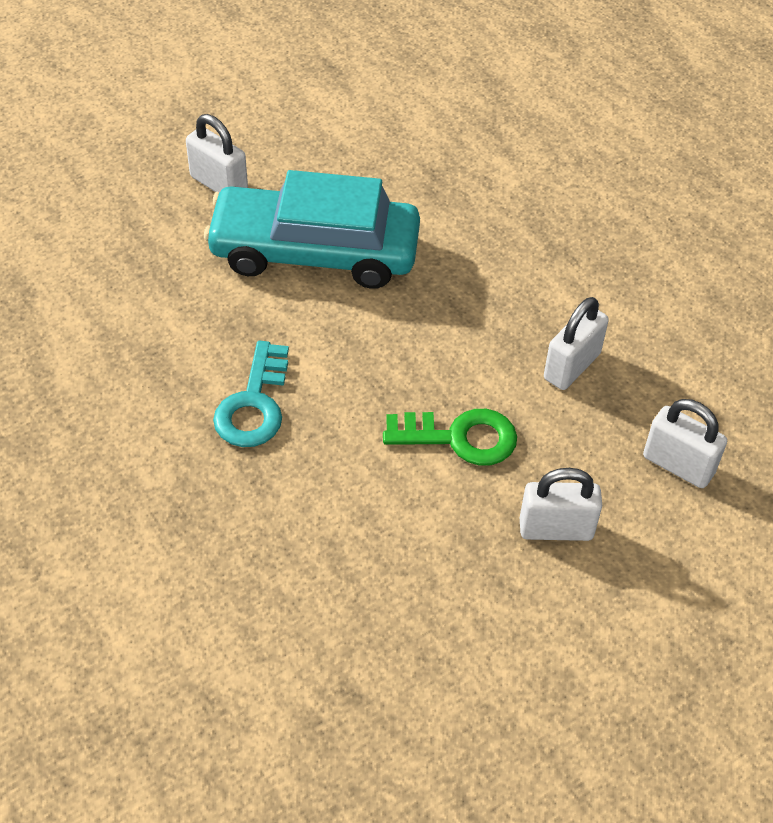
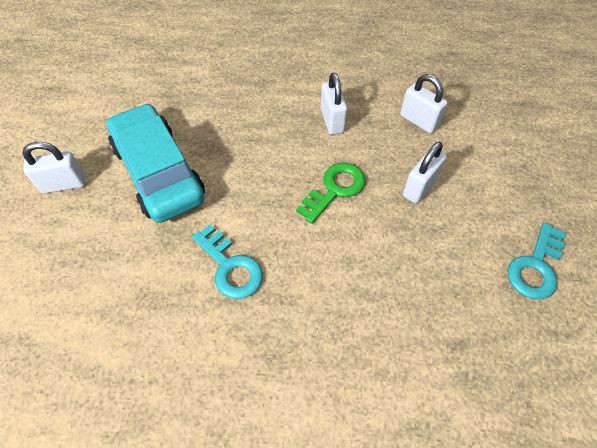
camera: 50 degrees left, 5 degrees up
(314, 251) = (159, 172): turquoise car -> turquoise car turned 105 degrees clockwise
(550, 732) = (535, 267): none -> turquoise key
(678, 465) = (418, 121): white padlock -> white padlock turned 60 degrees clockwise

